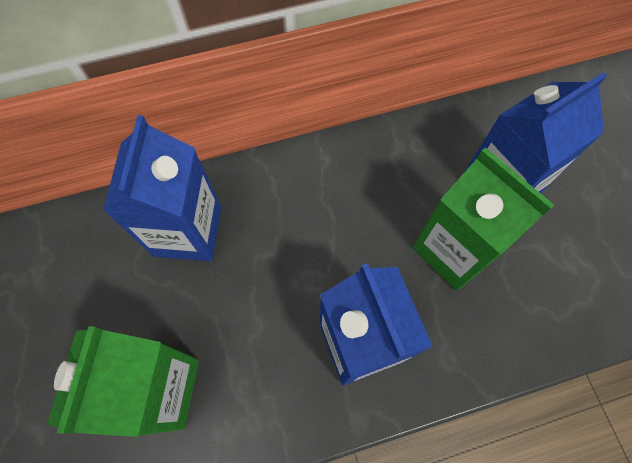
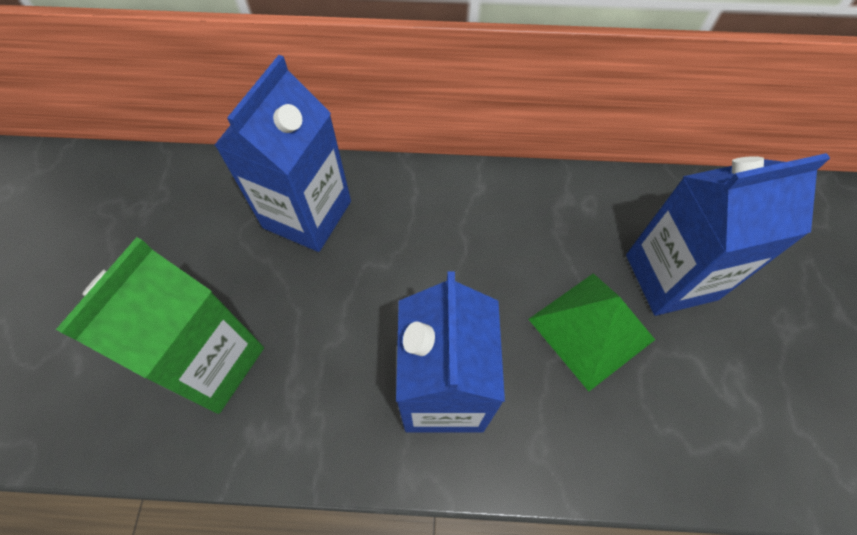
camera: 20 degrees right, 5 degrees down
(454, 250) = (590, 329): green carton -> green pyramid

